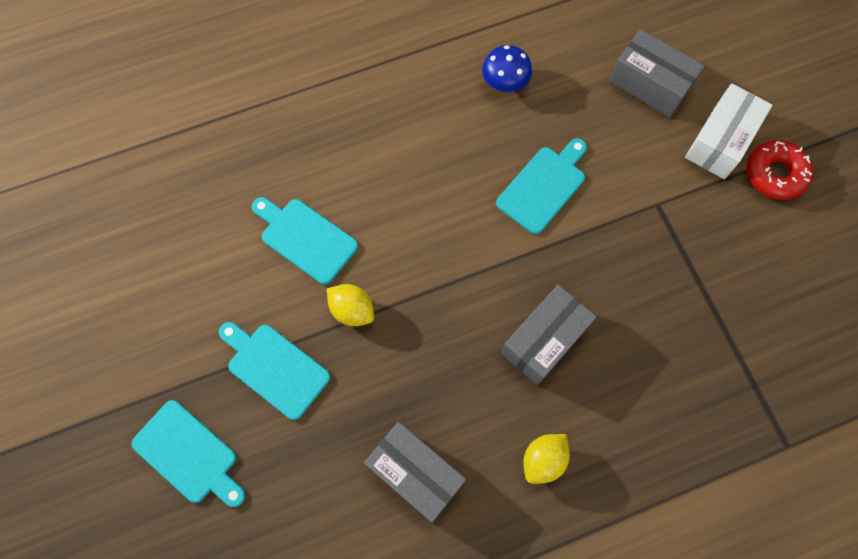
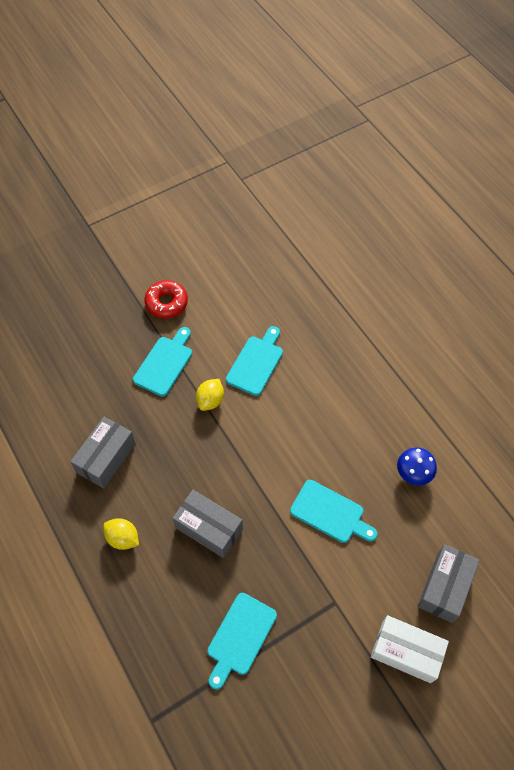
camera: 80 degrees right, 10 degrees down
(189, 454) = (105, 329): turquoise cutting board -> turquoise cutting board (240, 637)
(775, 174) = (386, 702): red donut -> red donut (166, 303)

